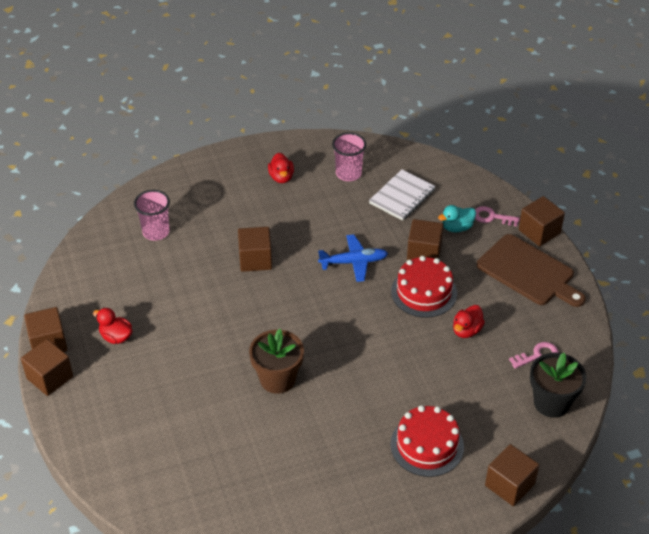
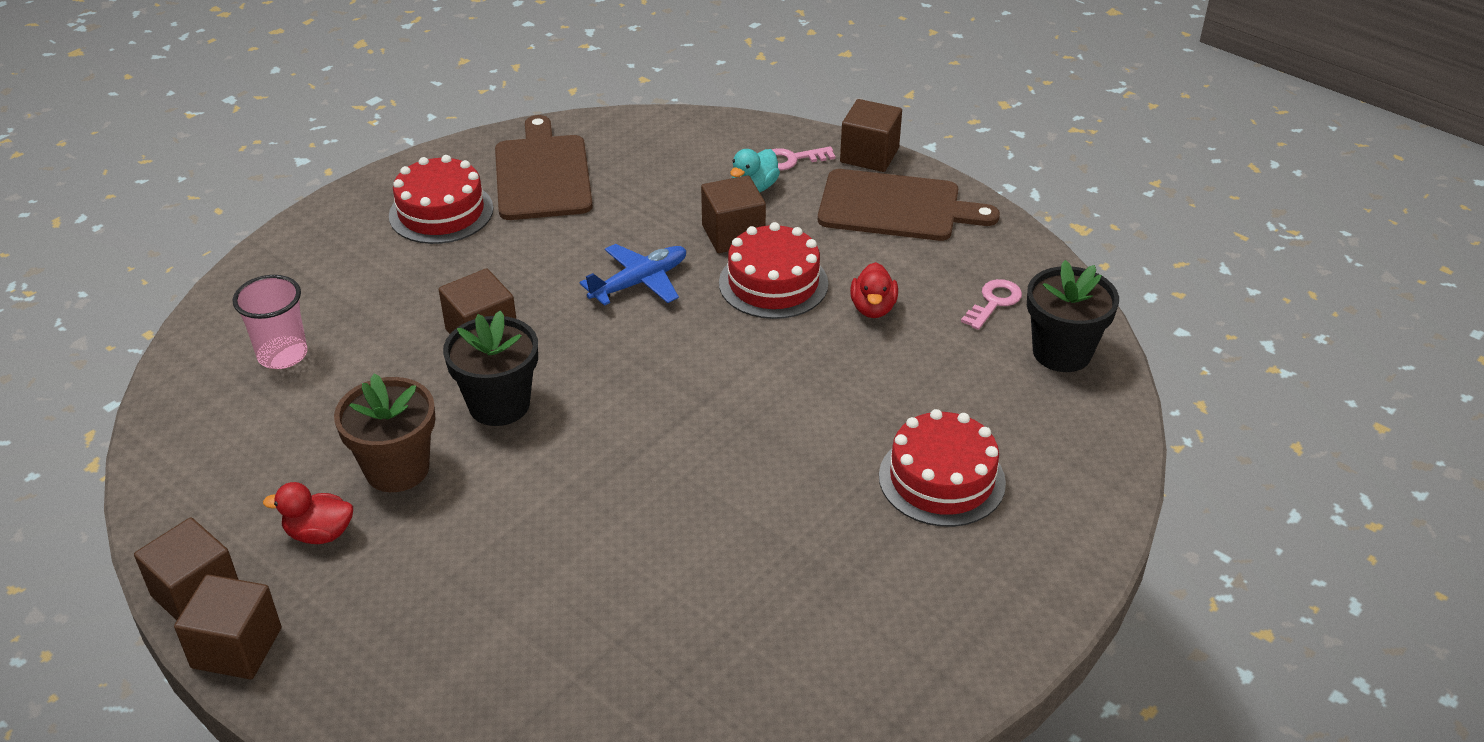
camera: 30 degrees left, 5 degrees down
(238, 304) = (499, 405): none -> black flower pot
(277, 379) = (644, 484): brown flower pot -> brown flower pot (397, 469)
(281, 177) = (441, 212): red duck -> red cake
(348, 173) = (542, 174): pink cup -> brown cutting board
(402, 196) = (645, 176): white notebook -> none
(509, 485) = (1098, 481): brown cube -> none

